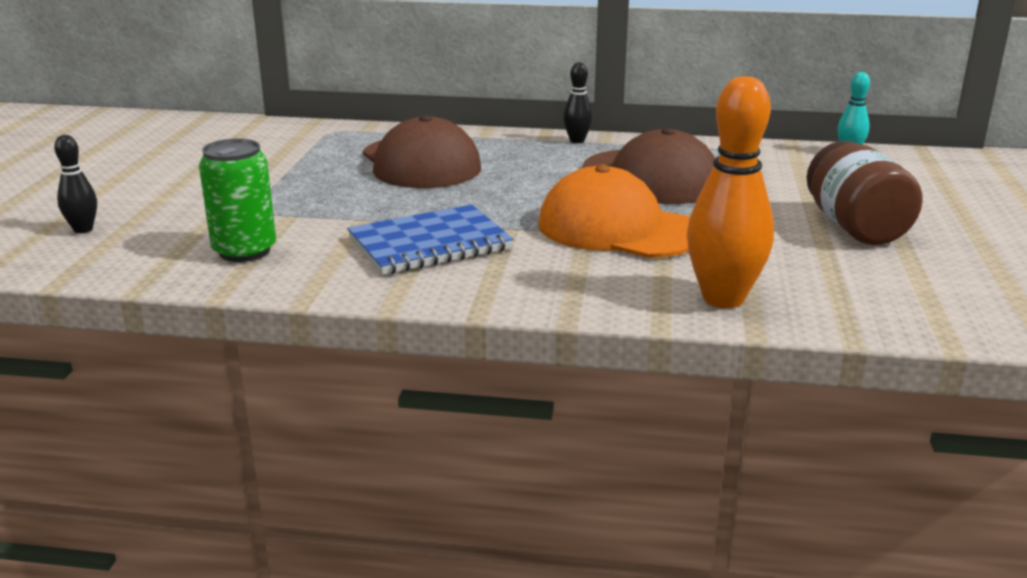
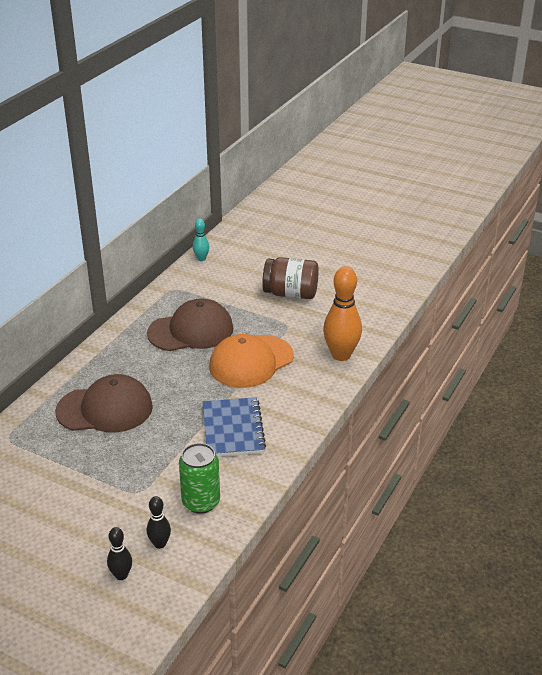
camera: 70 degrees left, 10 degrees up
(577, 141) = (113, 339): black bowling pin -> black bowling pin (160, 544)

